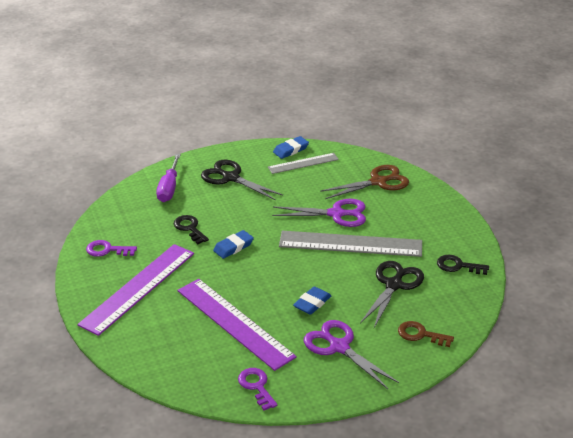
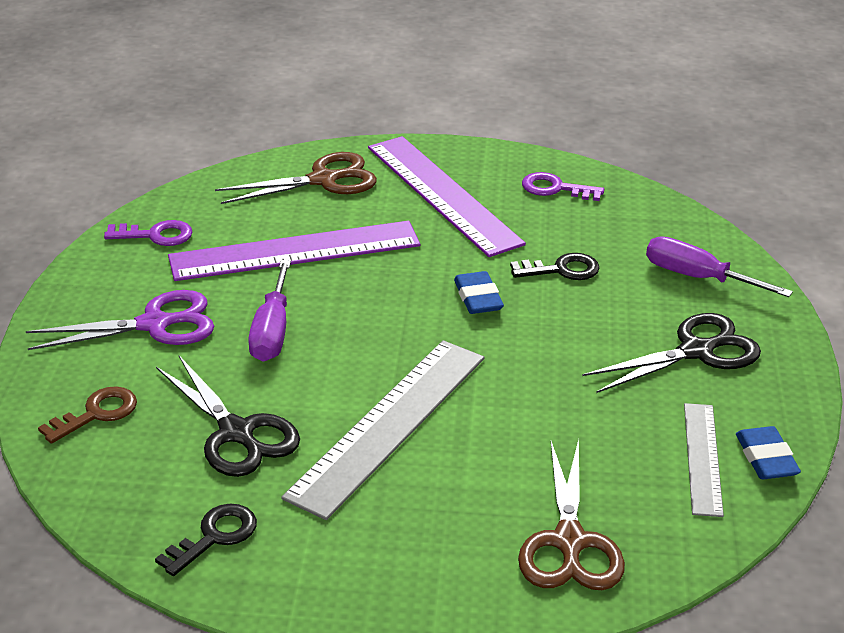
camera: 115 degrees right, 0 degrees up
(107, 250) = (555, 188): purple key -> purple key turned 105 degrees counterclockwise
(149, 341) = (323, 180): none -> brown scissors
(312, 303) = (272, 331): blue eraser -> purple screwdriver
(336, 214) = (493, 440): purple scissors -> none

